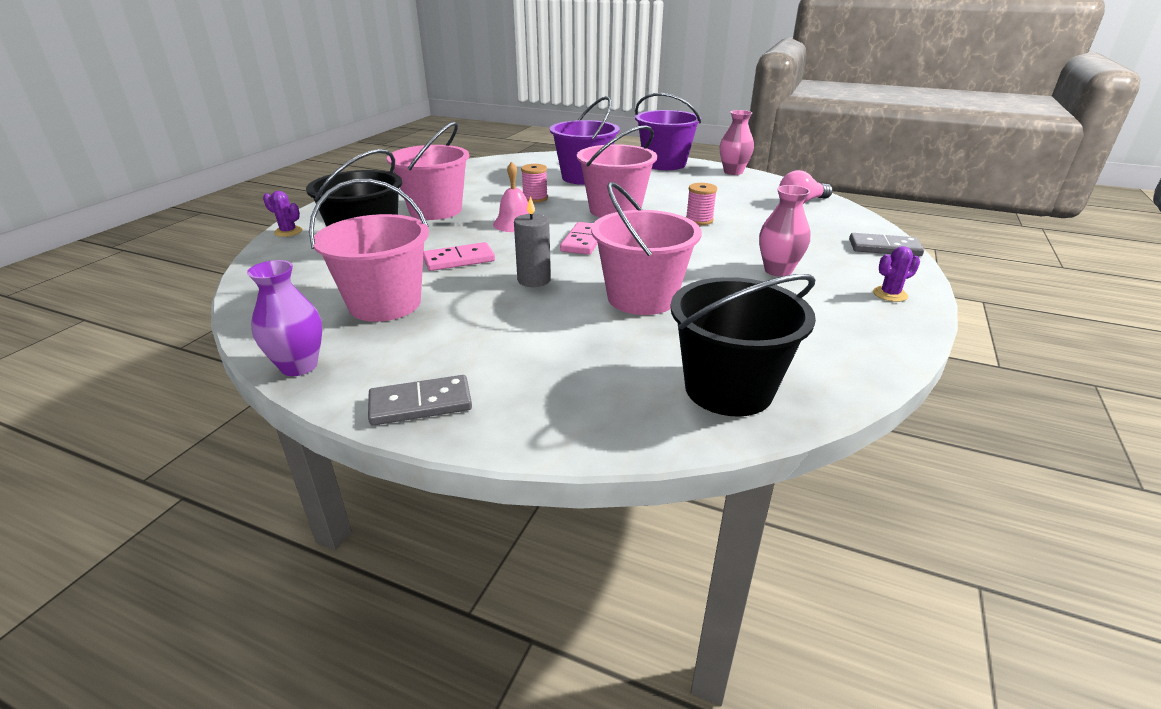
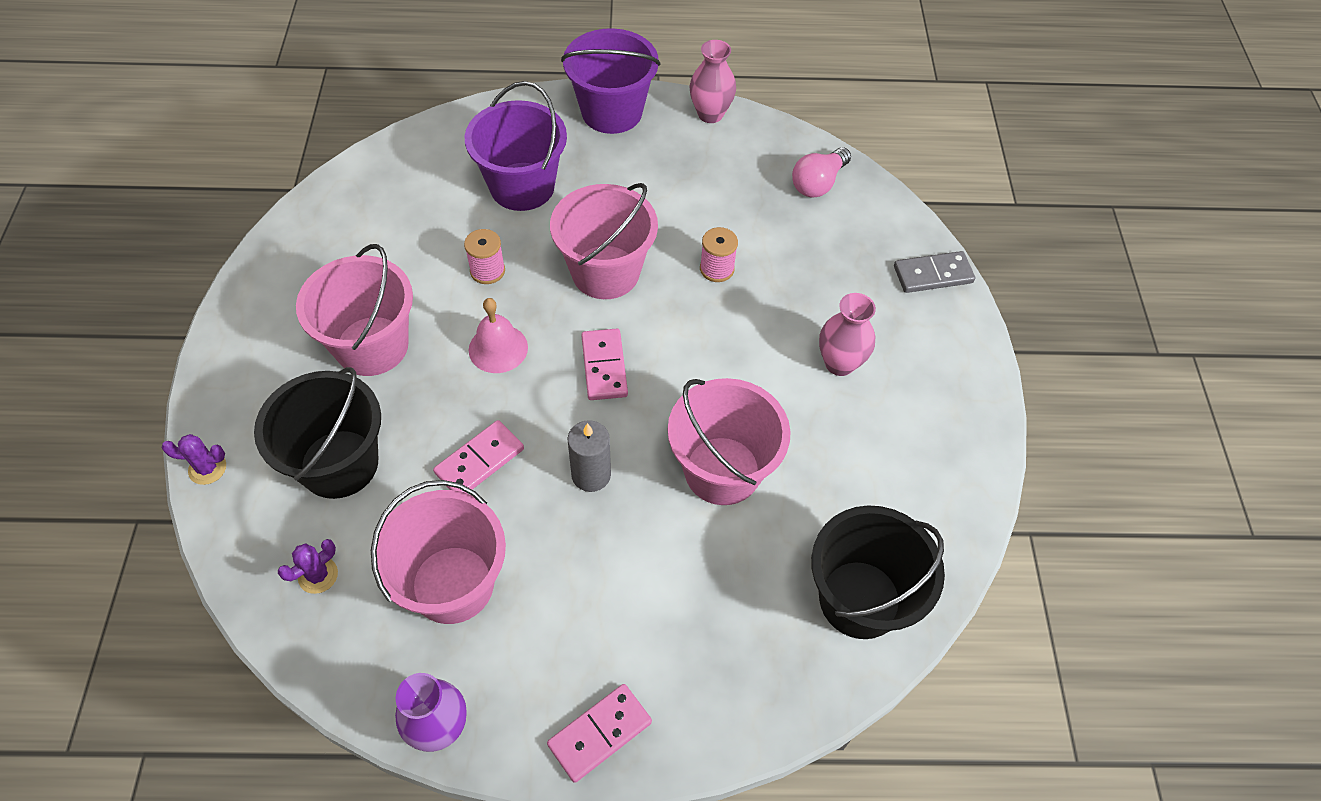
camera: 25 degrees left, 25 degrees up
(420, 404) = (599, 733): grey domino -> pink domino
(890, 294) = (958, 376): purple cactus -> purple cactus (318, 575)

